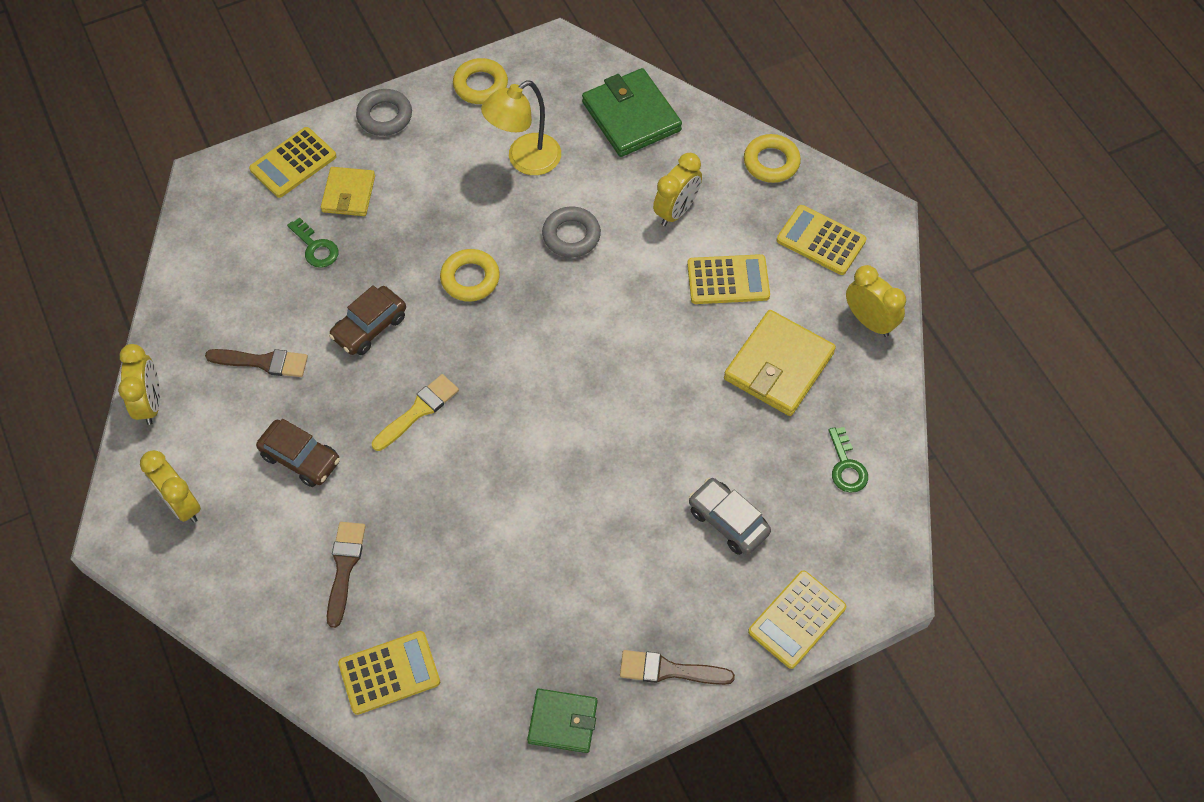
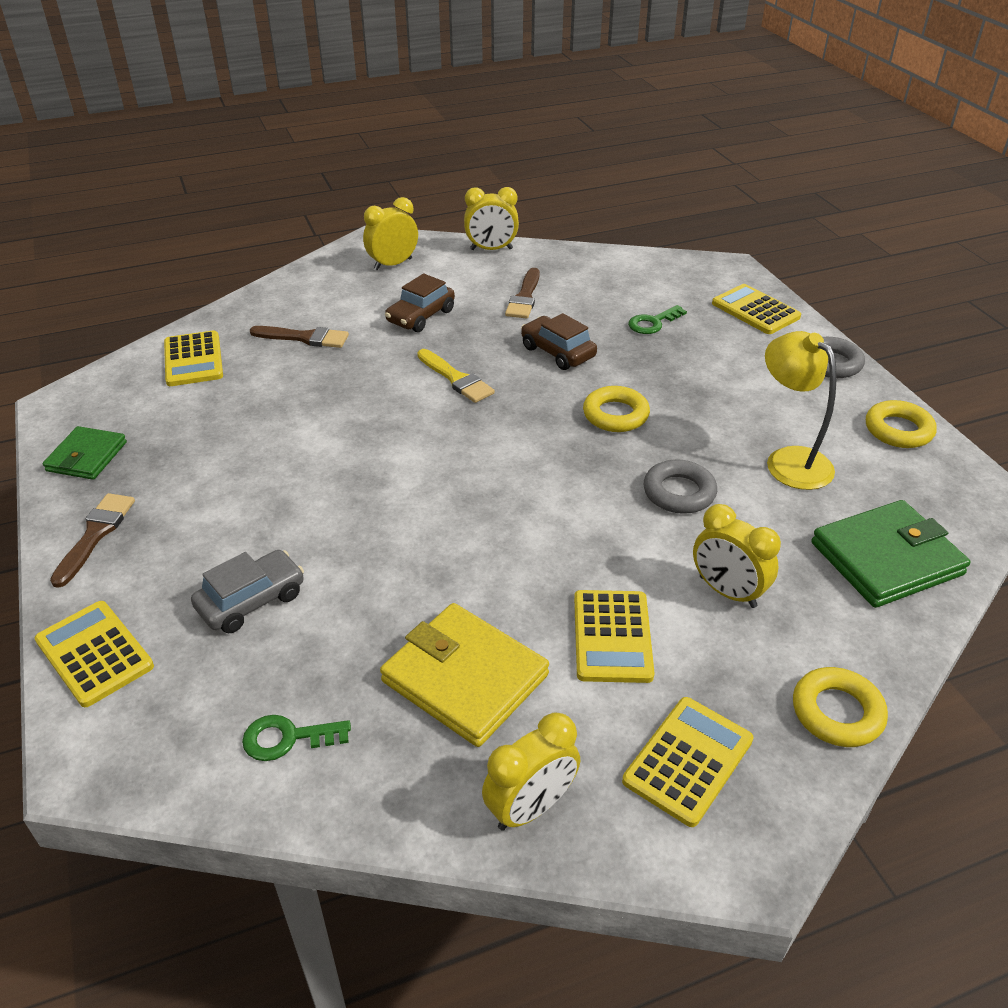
camera: 95 degrees right, 20 degrees down
(348, 194) = (721, 341): yellow wallet -> none

